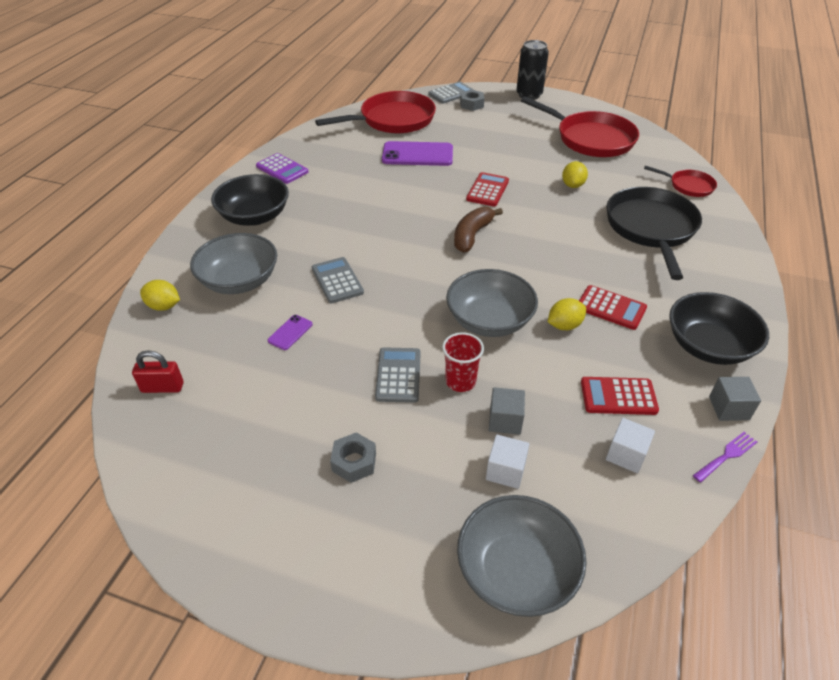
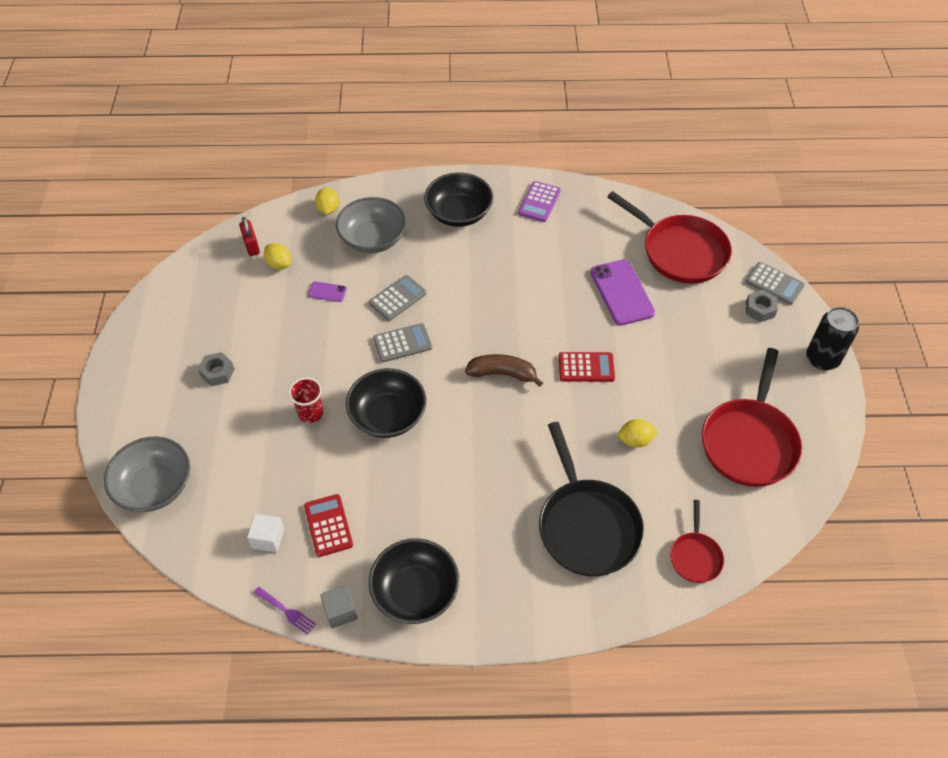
camera: 70 degrees right, 10 degrees up
(398, 375) = (305, 372): grey calculator -> grey calculator (402, 343)
(489, 320) = (388, 416): grey bowl -> black bowl
(505, 420) = (279, 452): grey cube -> none
(505, 471) = (233, 462): white cube -> none
(564, 325) = (401, 472): yellow lemon -> yellow lemon (279, 264)
(611, 308) = (439, 505): red calculator -> none
(651, 228) = (587, 525): black pan -> black pan turned 90 degrees clockwise

